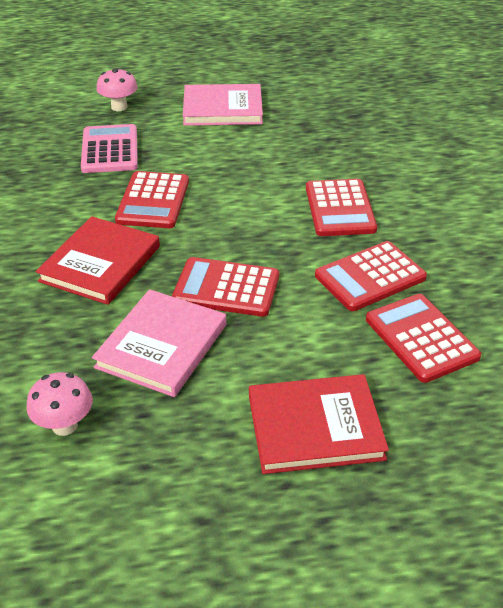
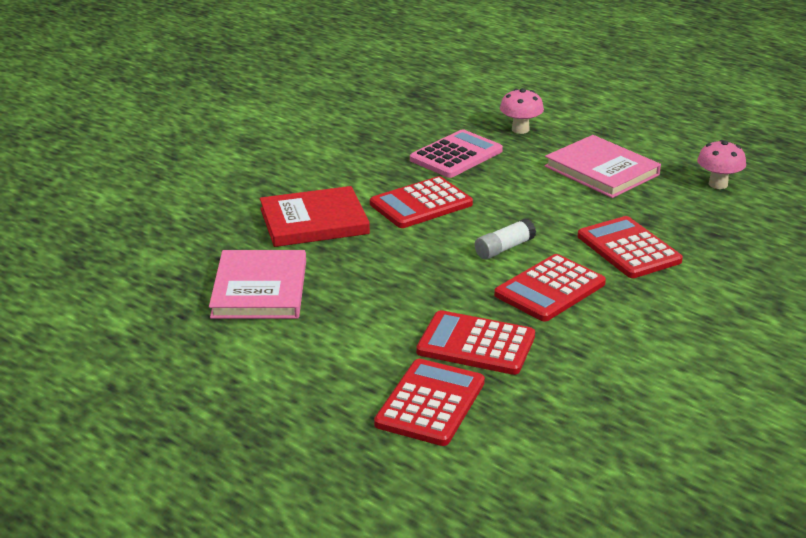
camera: 50 degrees right, 10 degrees down
(64, 425) = (136, 291): pink mushroom -> pink mushroom (718, 184)
(162, 346) = (260, 289): pink book -> pink book turned 75 degrees counterclockwise
(226, 288) = (362, 285): red calculator -> red calculator (628, 248)
(264, 198) = (504, 248): none -> white glue stick
(315, 427) = (257, 394): red book -> none

